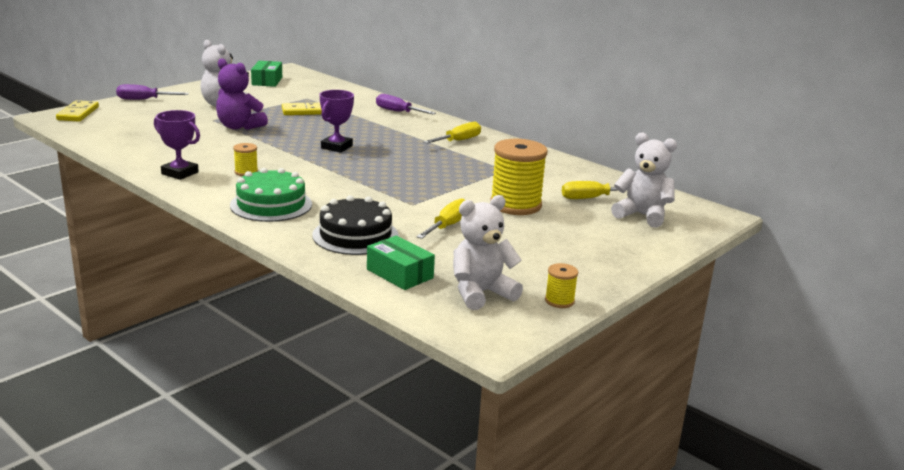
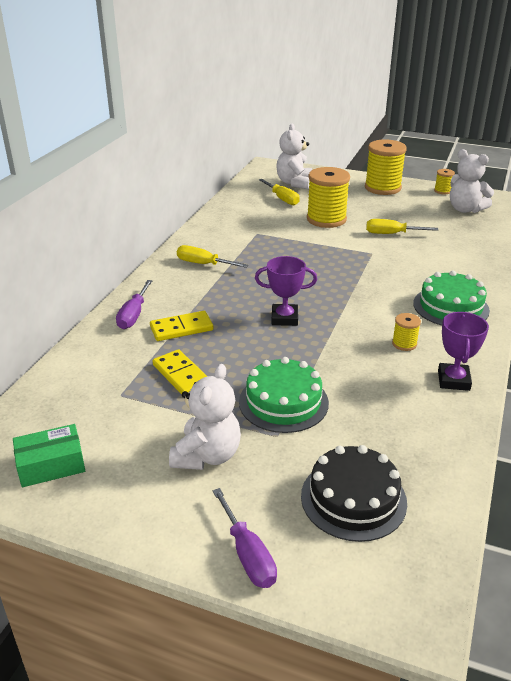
camera: 110 degrees left, 10 degrees up
(78, 113) = (377, 593): yellow domino -> yellow domino (181, 328)
(239, 127) = (283, 402): purple teddy bear -> green cake
(355, 235) = (451, 259): black cake -> black cake (353, 499)
(400, 274) = (478, 234): green box -> none
(596, 262) = (382, 188): none -> yellow spool

